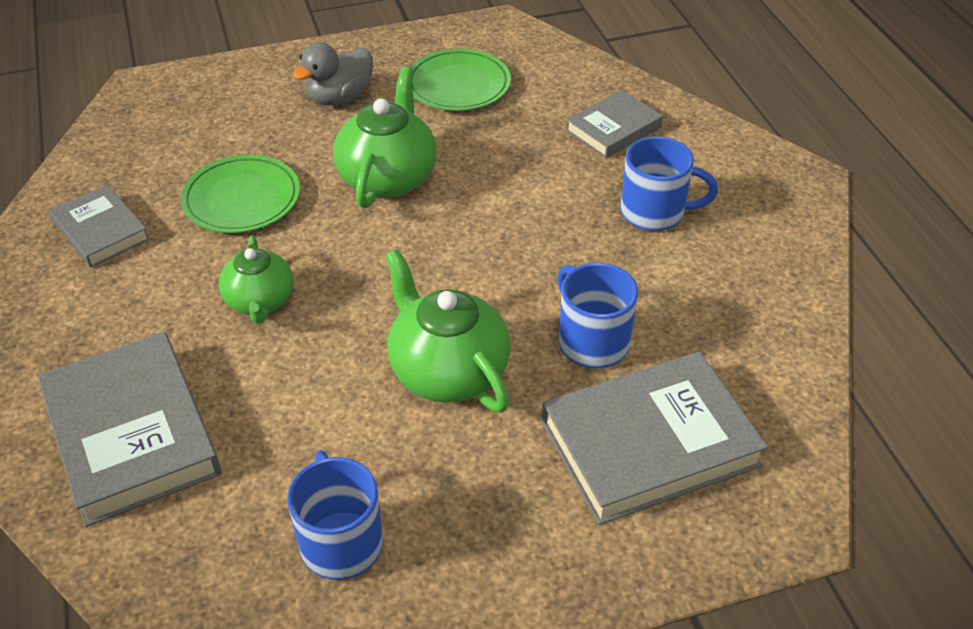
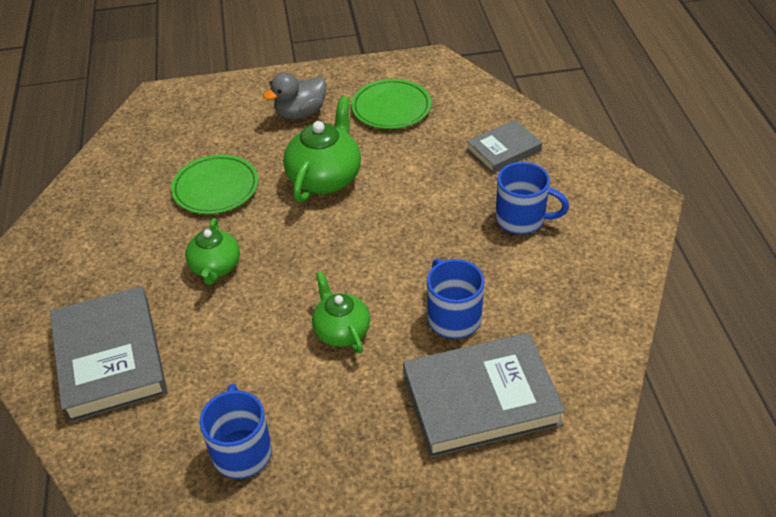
camera: 10 degrees right, 0 degrees up
(101, 231) = (112, 205): grey book -> none
(447, 370) = (341, 331): green teapot -> green teapot, size x0.64

